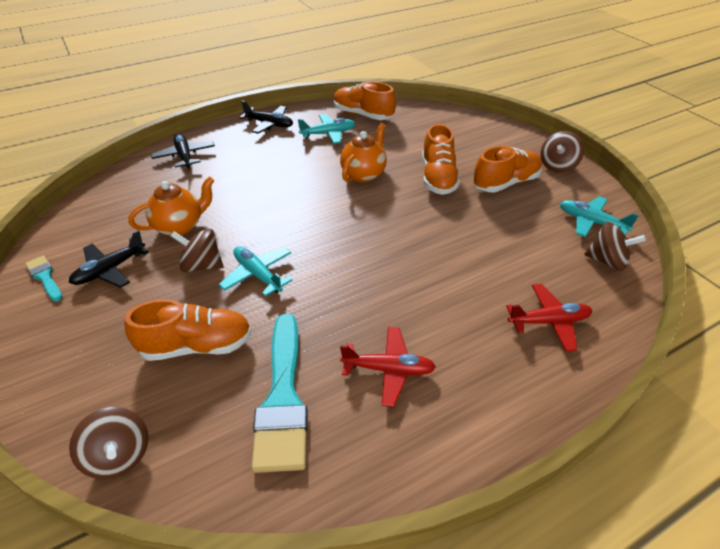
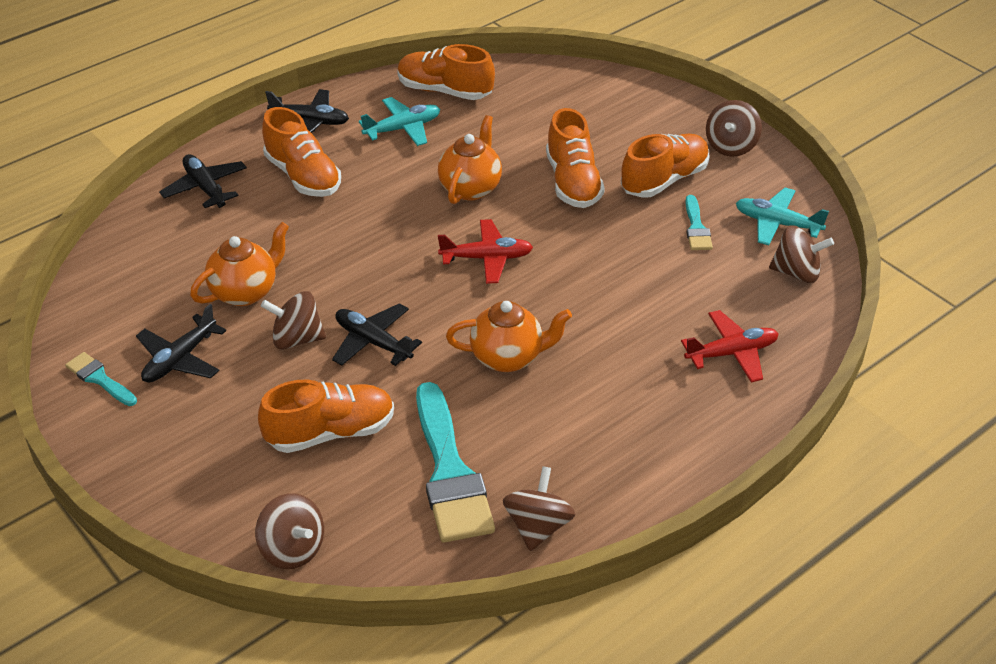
camera: 10 degrees left, 0 degrees up
(251, 156) = (303, 176): none -> orange shoe
(258, 275) = (373, 342): turquoise plane -> black plane
(347, 469) = (538, 526): none -> brown spinning top
(360, 301) = (508, 357): none -> orange teapot
(388, 370) = (559, 428): red plane -> red plane (487, 258)
(527, 218) = (696, 228): none -> turquoise brush

